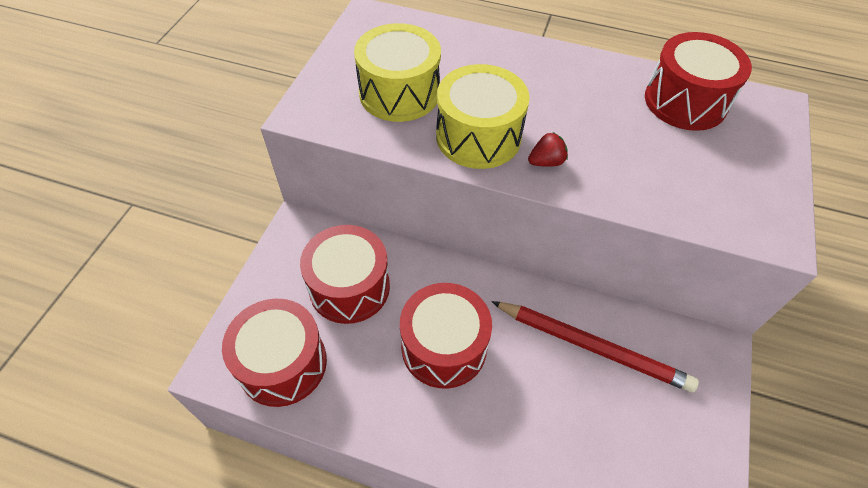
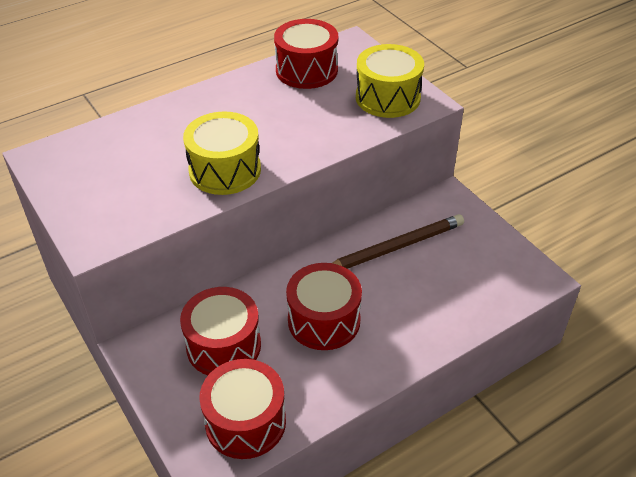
camera: 50 degrees left, 10 degrees down
(399, 93) = (138, 184): yellow drum -> yellow drum (387, 98)
(546, 162) = (281, 154): red strawberry -> none
(592, 347) = (395, 247): red pencil -> brown pencil

